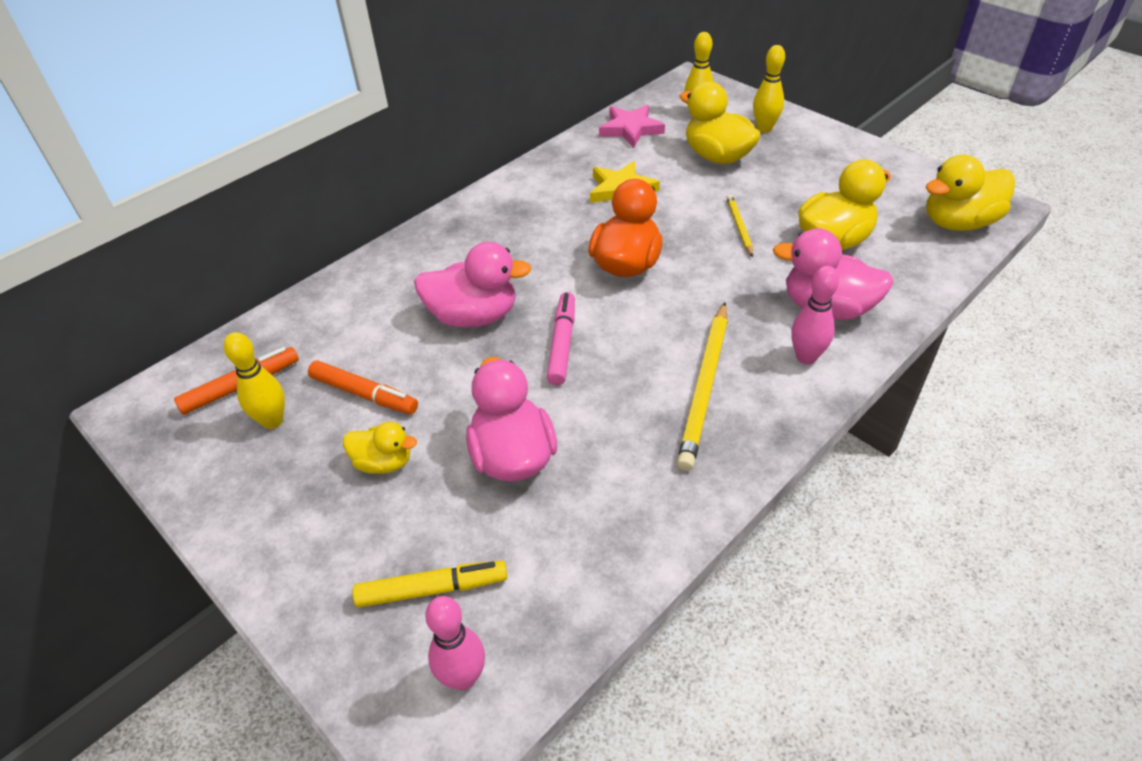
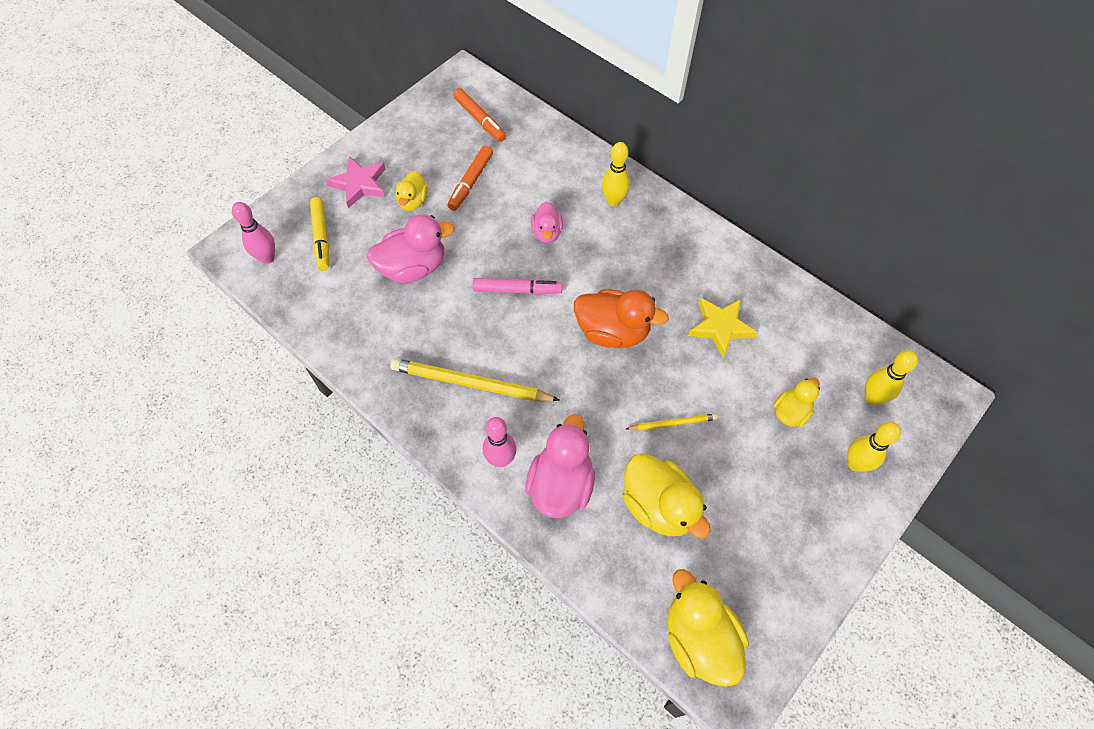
camera: 85 degrees right, 15 degrees up
(273, 421) = (450, 141): yellow bowling pin -> yellow bowling pin (613, 201)
(473, 316) = (547, 233): pink duck -> pink duck, size x0.58
(631, 129) = (829, 335): pink star -> pink star (359, 184)
(717, 156) = (790, 412): yellow duck -> yellow duck, size x0.58

